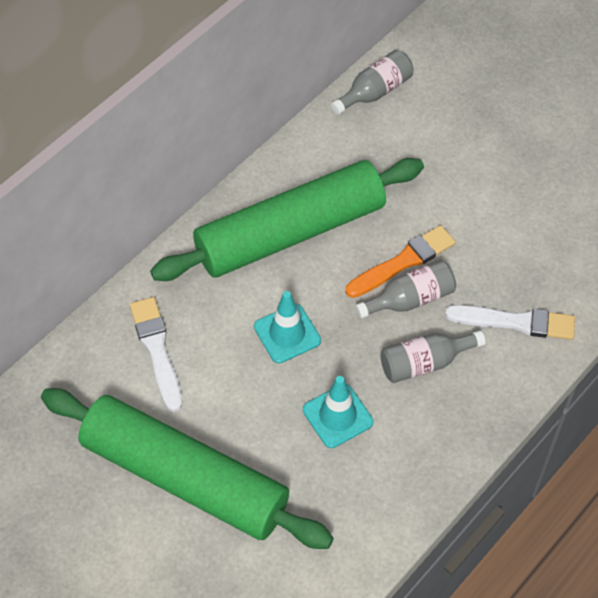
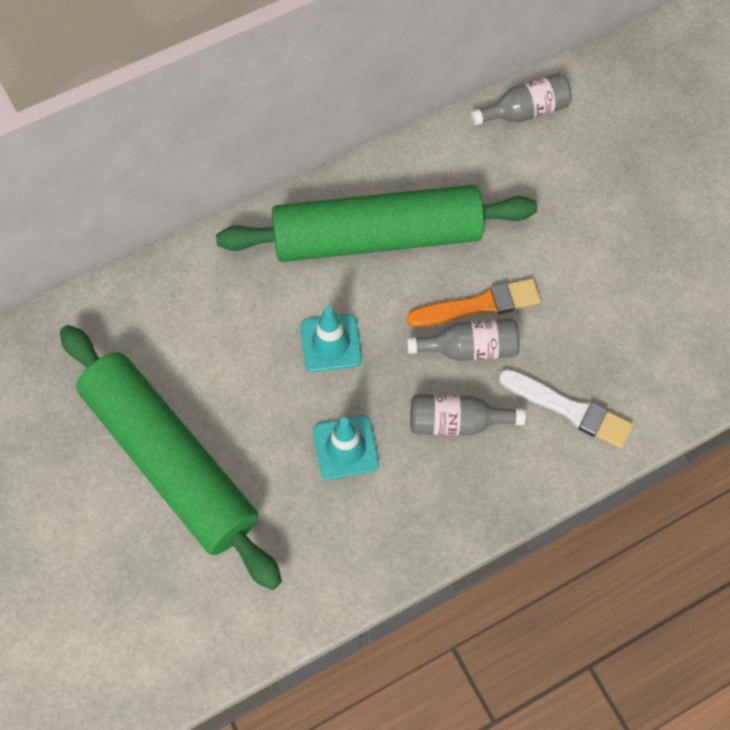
camera: 20 degrees right, 10 degrees up
(157, 350) = (197, 317): white brush -> none

